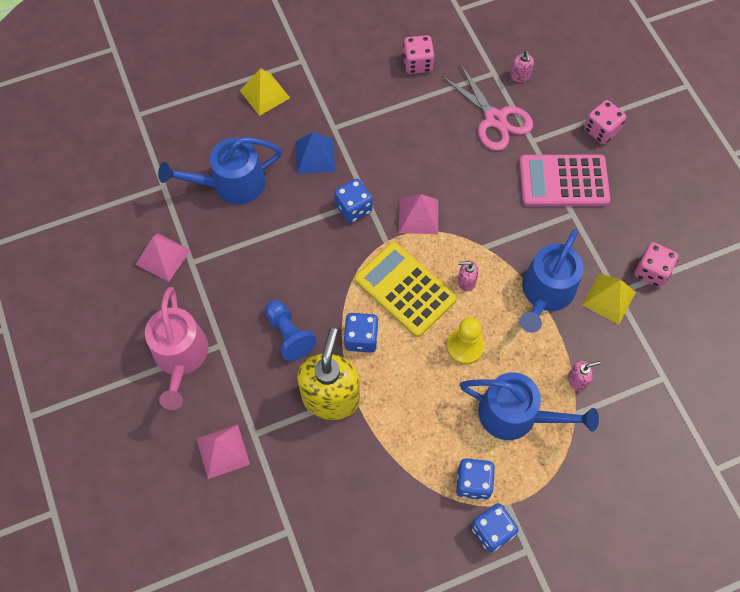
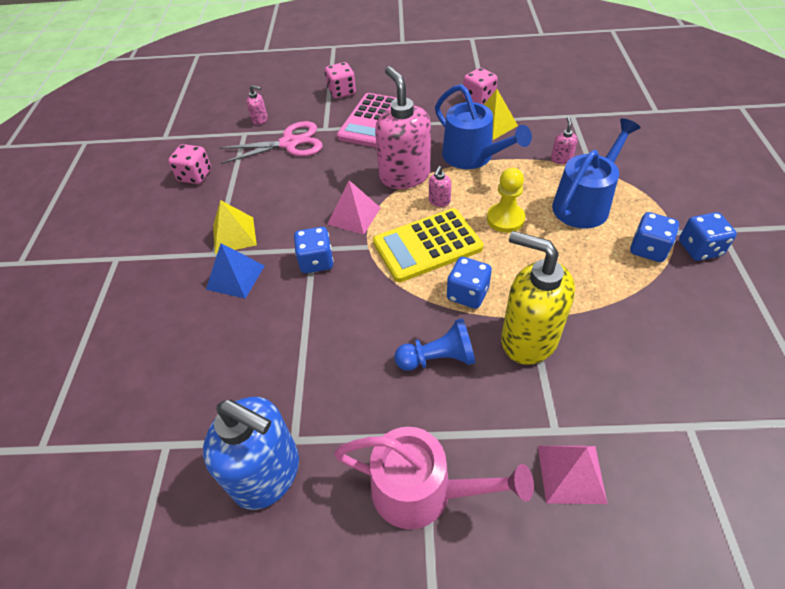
camera: 65 degrees left, 15 degrees down
(163, 257) = (267, 473): pink pyramid -> blue soap dispenser
(231, 184) = (216, 365): blue watering can -> none
(264, 94) = (127, 301): yellow pyramid -> yellow pyramid (234, 235)
(490, 239) = (404, 175): none -> pink soap dispenser

